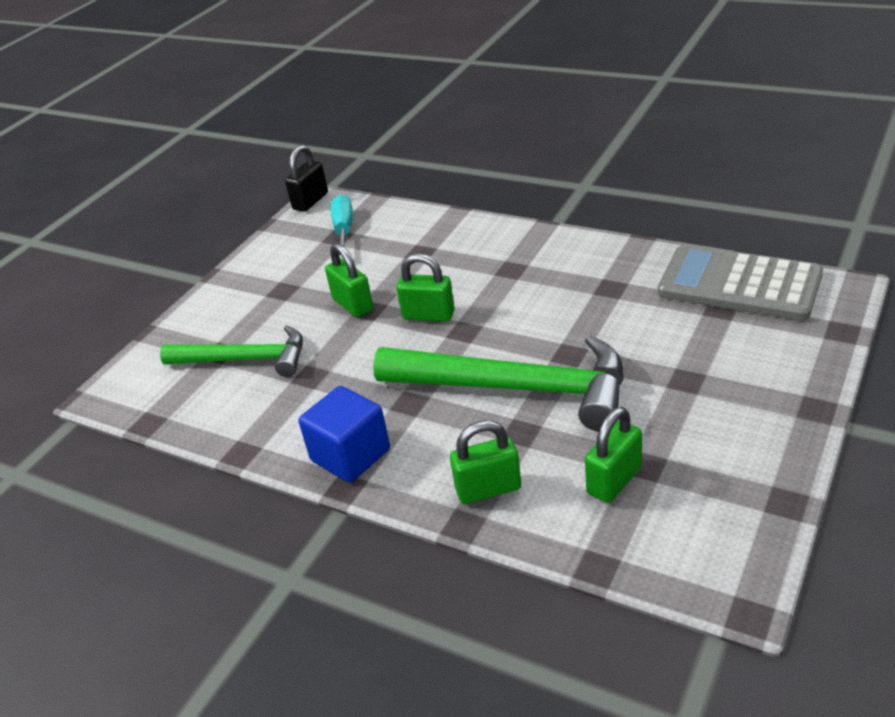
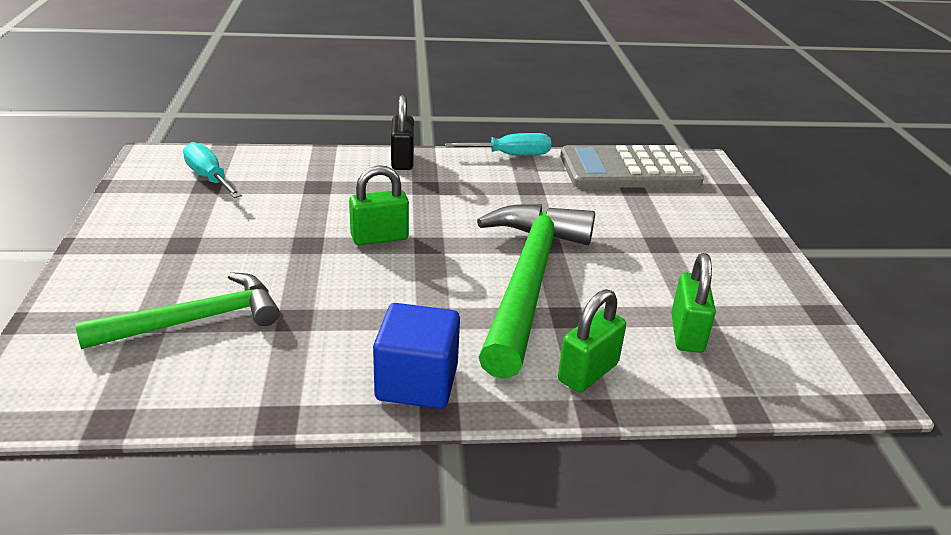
camera: 40 degrees left, 5 degrees down
(310, 201) = (143, 158): black padlock -> black padlock (402, 160)
(353, 305) = (284, 243): green padlock -> none
(517, 389) = (528, 281): green hammer -> green hammer turned 60 degrees counterclockwise
(624, 246) = (511, 155): none -> turquoise screwdriver

